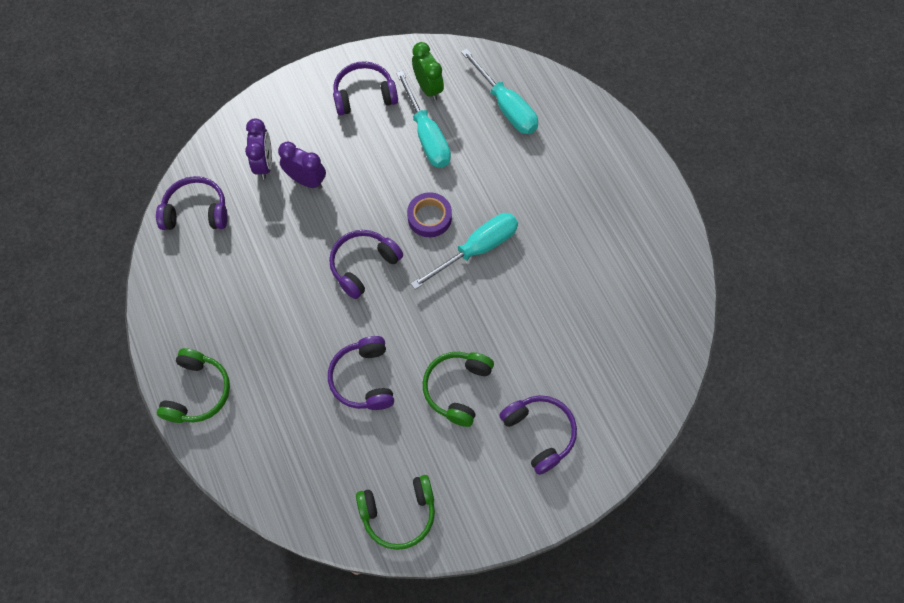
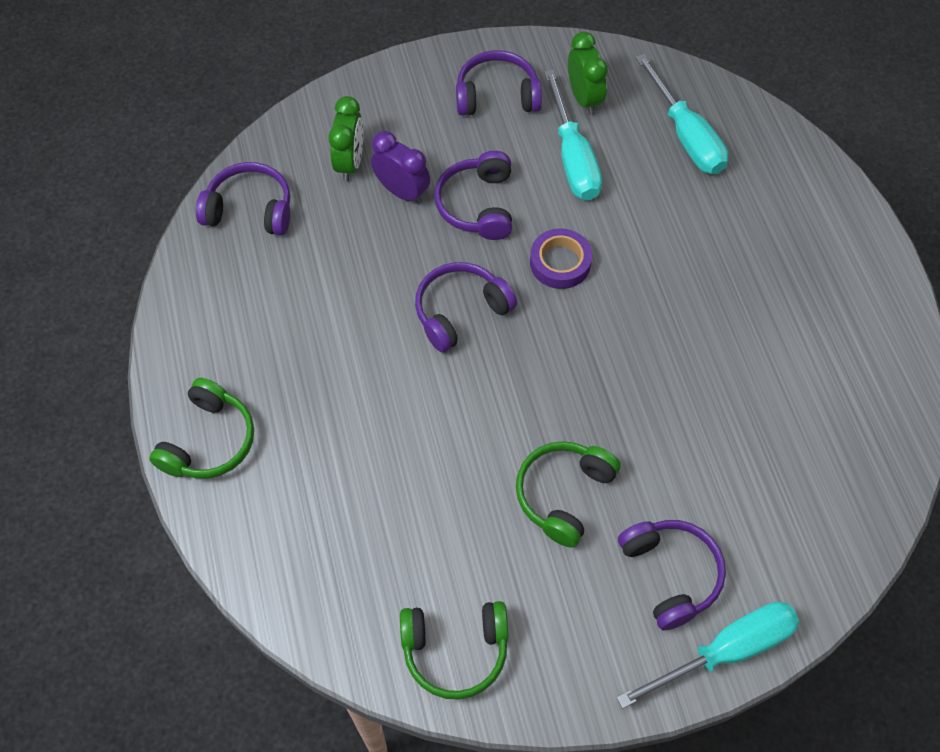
camera: 10 degrees right, 5 degrees down
(264, 164) = (350, 163): purple clock -> green clock
(363, 379) = (436, 460): purple headphones -> purple headphones (477, 205)
(476, 249) = (618, 314): turquoise screwdriver -> turquoise screwdriver (725, 651)

